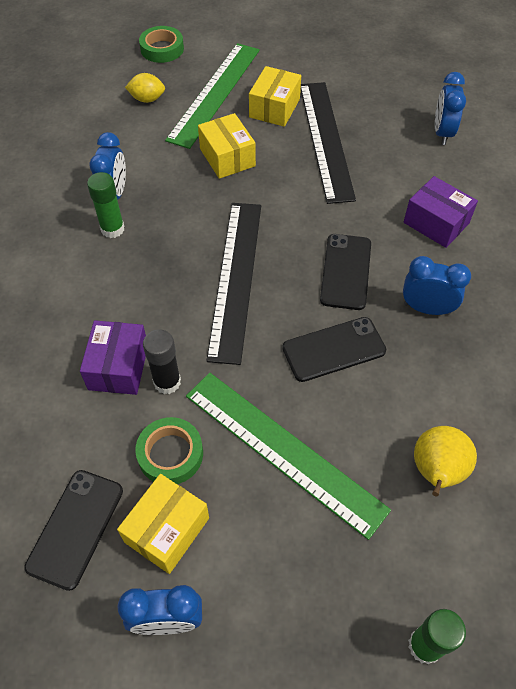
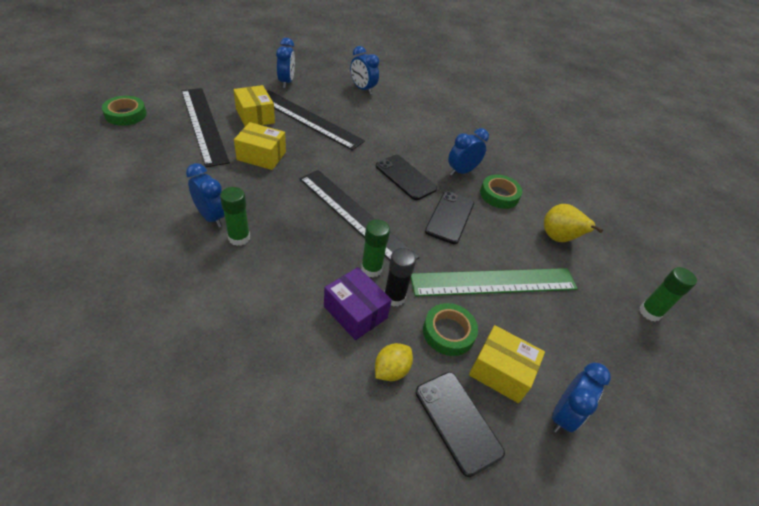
camera: 55 degrees left, 10 degrees down
(147, 99) = (156, 149): yellow lemon -> yellow lemon (391, 370)
(167, 530) = (501, 371): yellow box -> yellow box turned 45 degrees counterclockwise
(182, 340) = (371, 269): none -> green glue stick
(215, 93) = (204, 124): green ruler -> black ruler
(358, 81) = (286, 82): none -> blue clock
(435, 368) = (499, 195): none -> green tape
(436, 223) = (414, 131): purple box -> none

